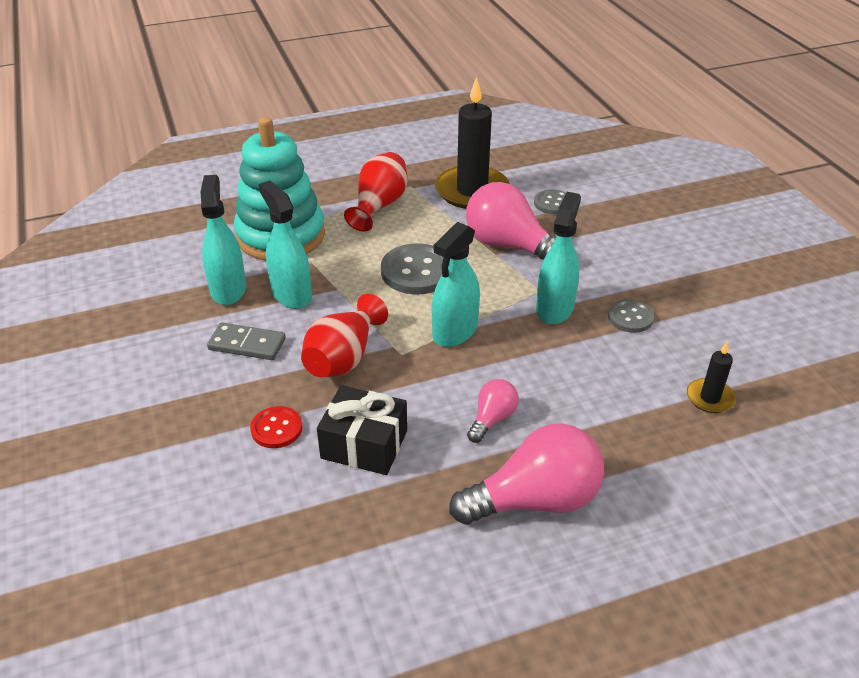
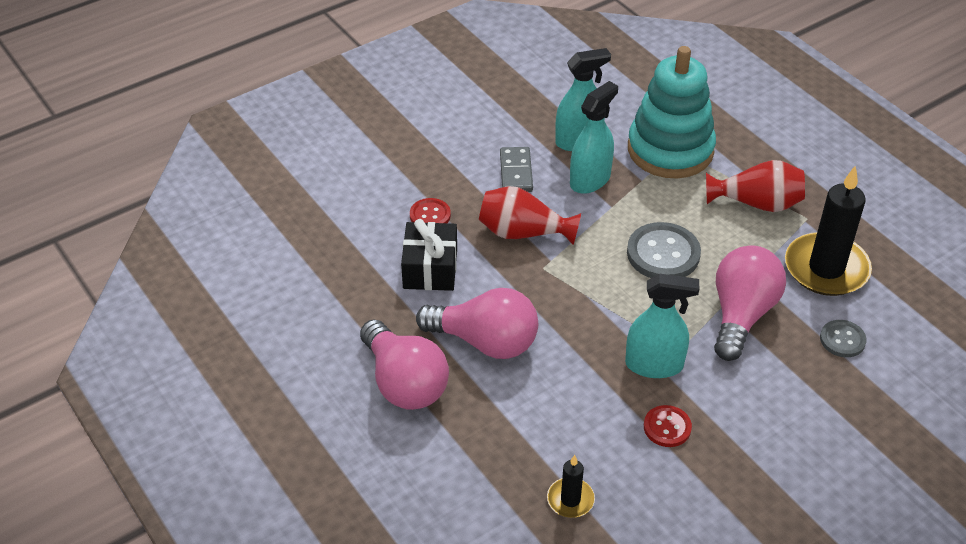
camera: 75 degrees right, 5 degrees up
(455, 331) = (587, 297): turquoise spray bottle -> none
(492, 419) = (485, 342): pink light bulb -> pink light bulb, size x1.97
(630, 317) = (667, 427): grey button -> red button

